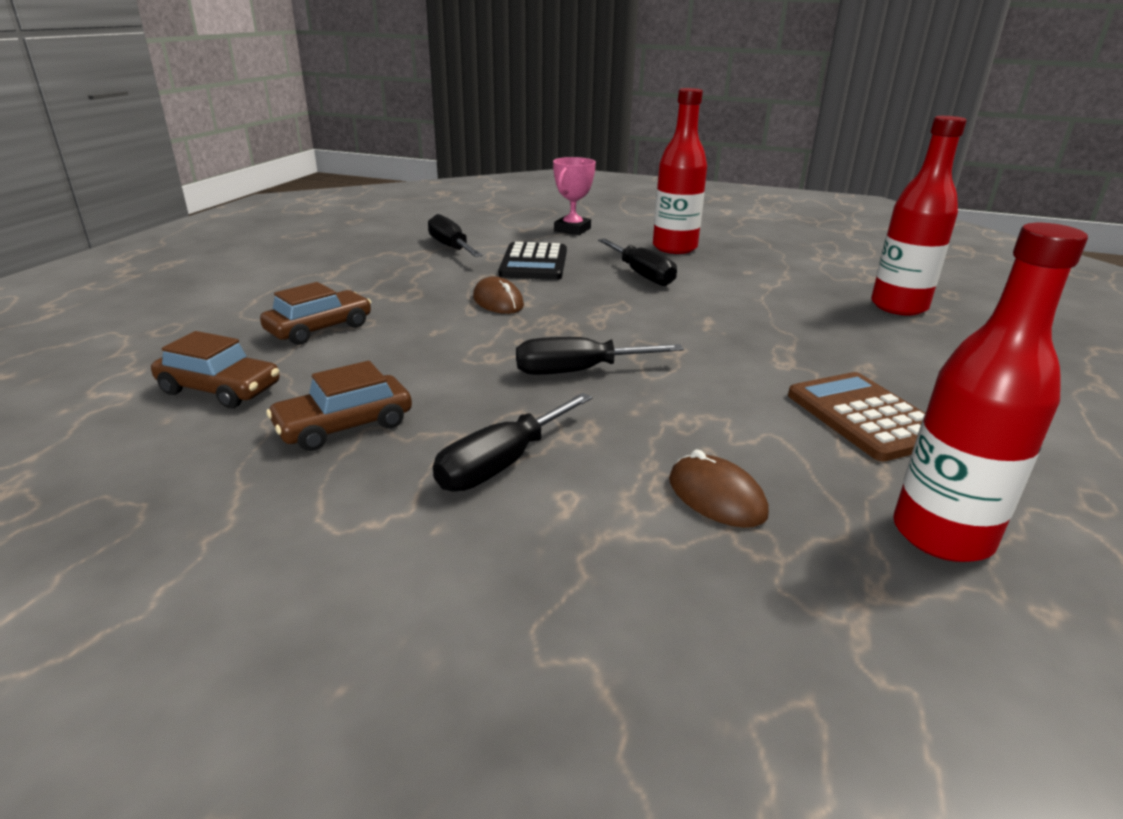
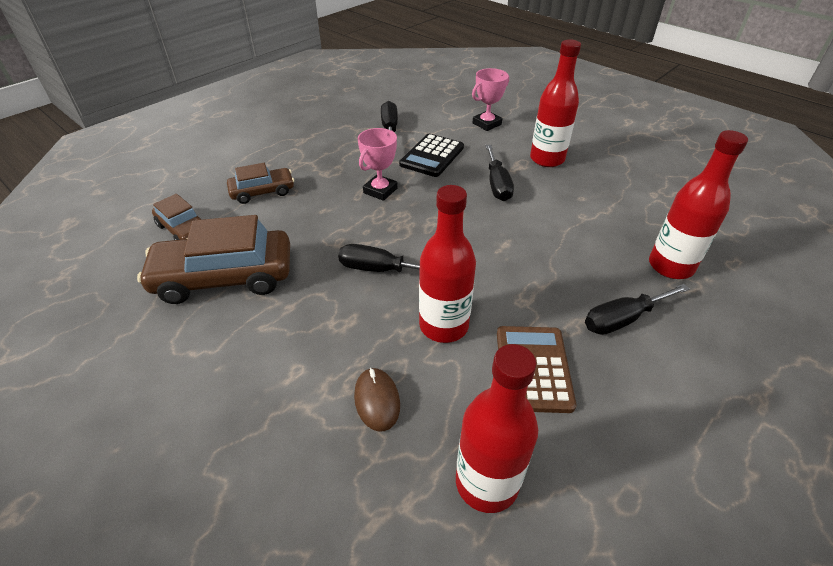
camera: 25 degrees right, 15 degrees up
(344, 426) = (224, 277): brown car -> brown car, size x1.80
(498, 301) = (380, 191): brown mouse -> pink trophy
(502, 464) = (281, 333): black screwdriver -> black screwdriver (622, 319)
(719, 404) = (444, 326): none -> red bottle

